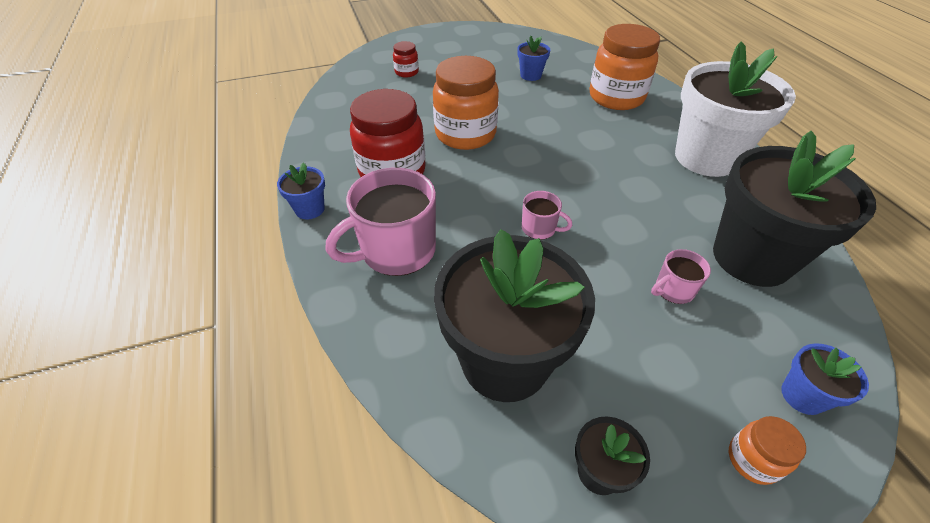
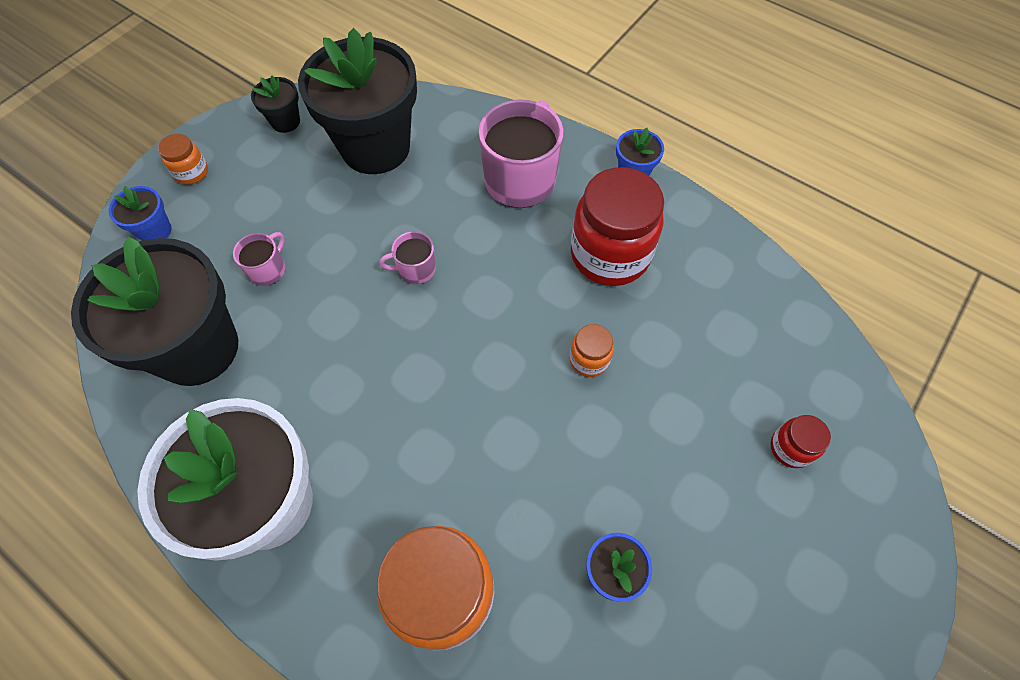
camera: 145 degrees right, 15 degrees up
(465, 134) = (589, 360): orange jar -> orange jar, size x0.46

